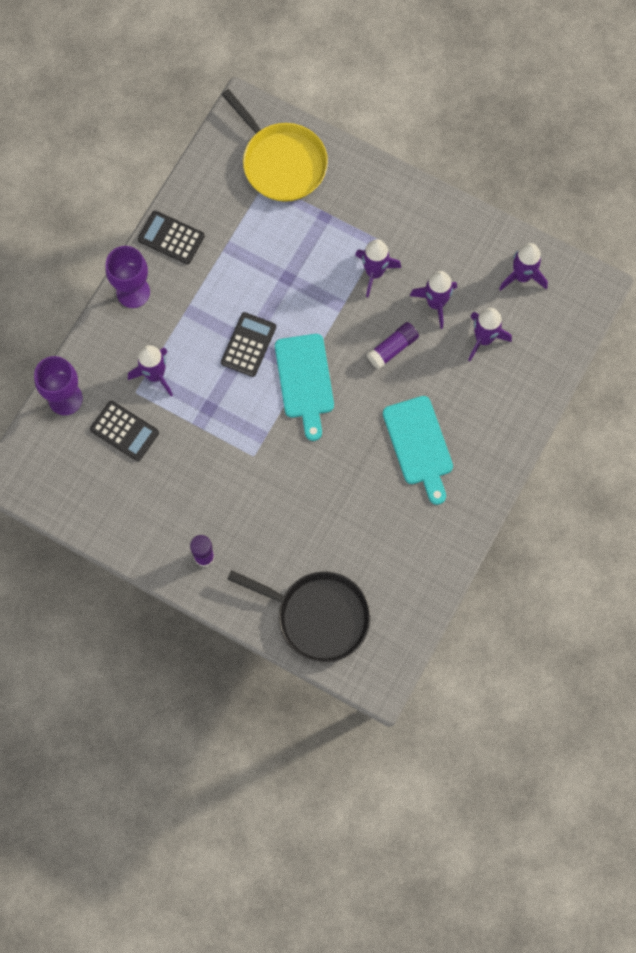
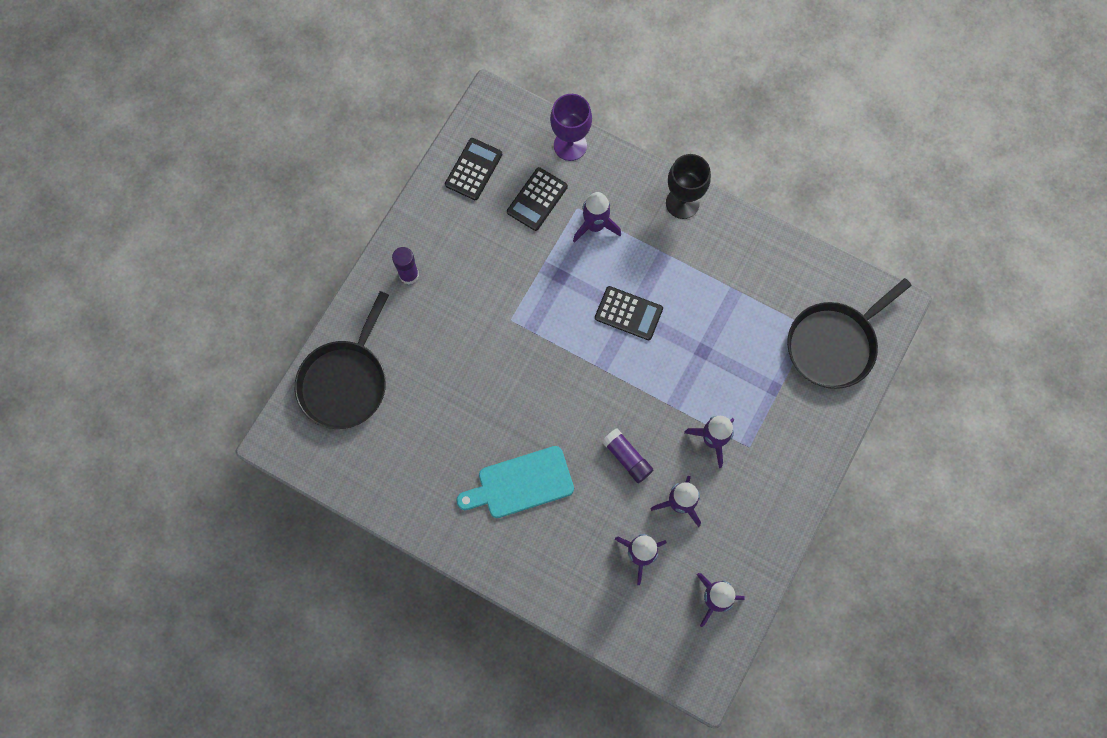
camera: 90 degrees right, 0 degrees up
(133, 292) = (682, 203): purple goblet -> black goblet
(171, 237) = (743, 237): black calculator -> black calculator (474, 169)
(282, 162) = (834, 345): yellow pan -> black pan
(305, 381) = (590, 369): turquoise cutting board -> none

